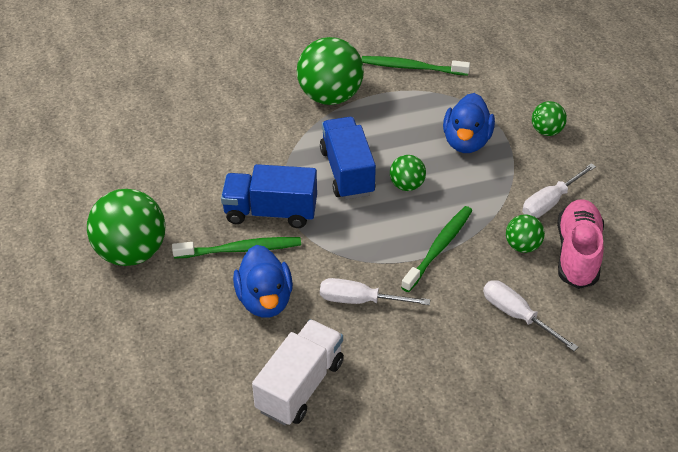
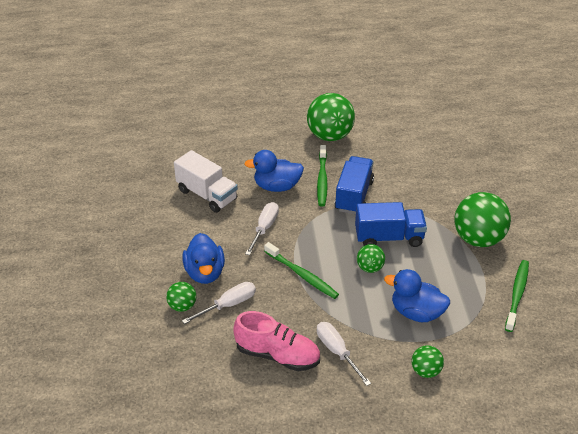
camera: 100 degrees right, 5 degrees down
(468, 353) = (205, 273): none -> blue duck
(522, 246) = (293, 323): green ball -> green ball (182, 306)

